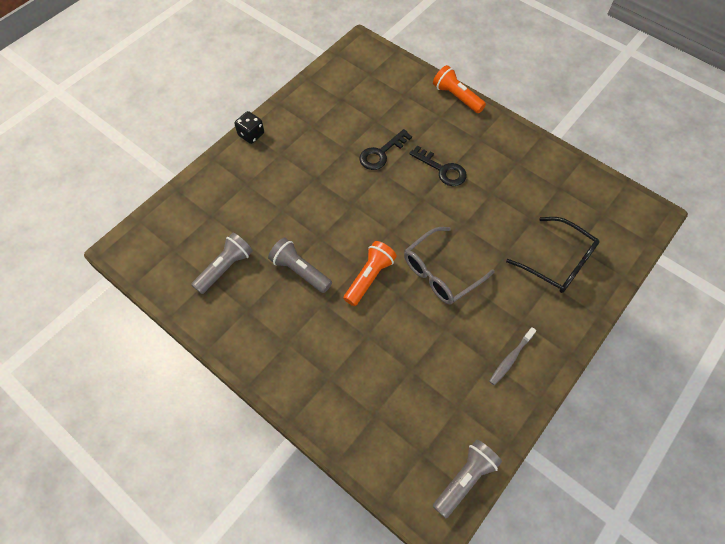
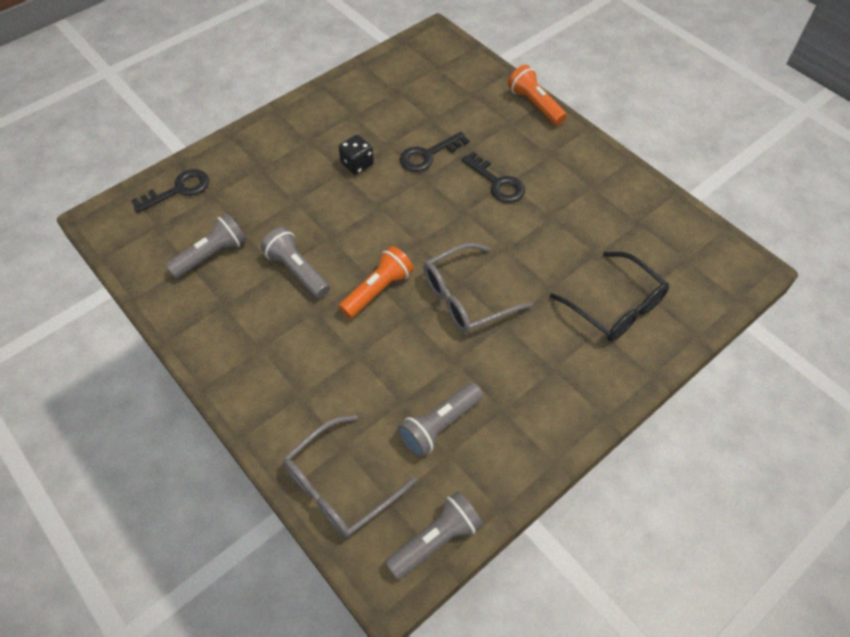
camera: 10 degrees right, 5 degrees down
(182, 214) = (178, 190): none -> black key
(251, 135) = (280, 116): black dice -> black dice (357, 164)
(380, 448) = (340, 486): none -> grey glasses
(445, 384) = (439, 425): none -> grey flashlight
(510, 358) = (528, 409): grey toothbrush -> none

